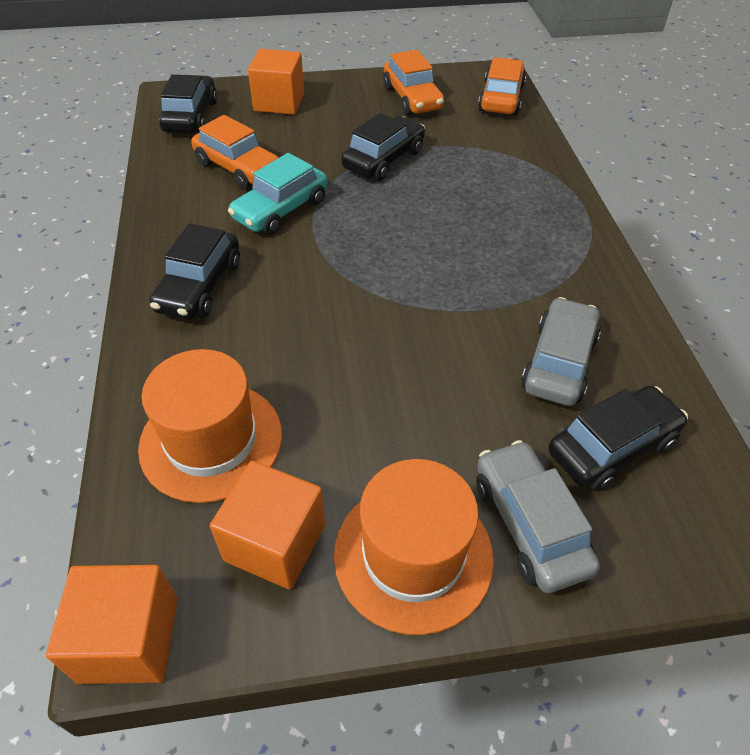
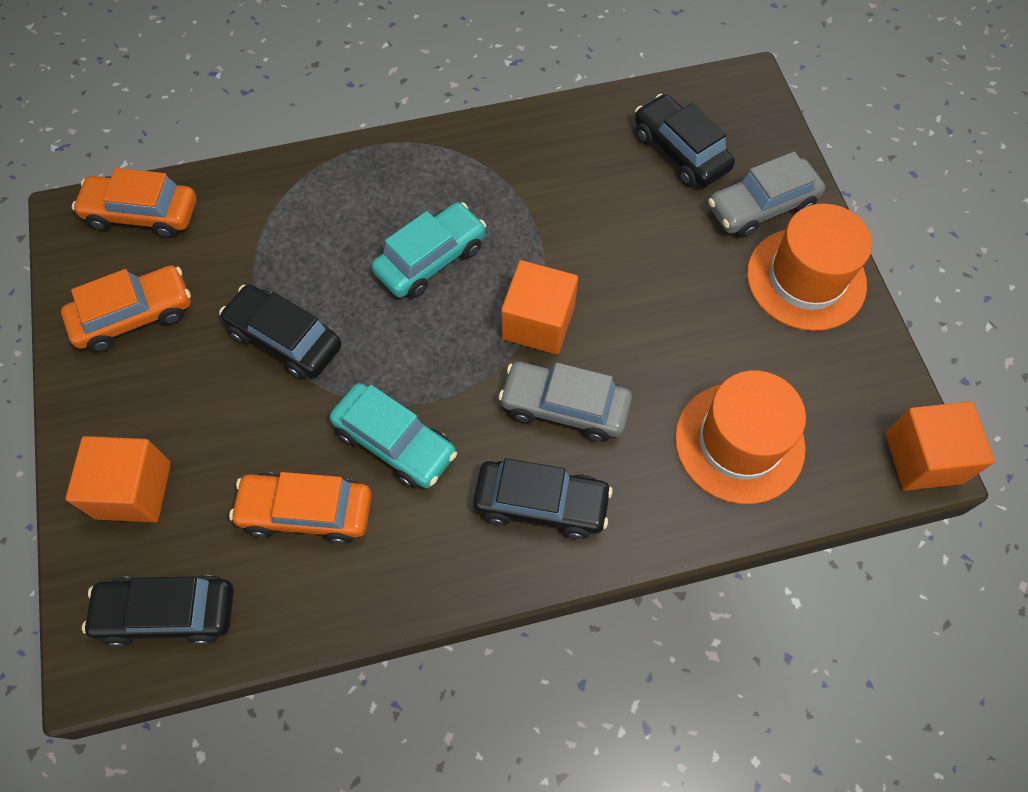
camera: 95 degrees left, 15 degrees up
(238, 168) = (306, 512): orange car -> orange car turned 120 degrees counterclockwise
(275, 542) = (821, 373): orange cube -> orange cube (538, 322)
(455, 236) = (431, 259): none -> turquoise car
(558, 362) = (598, 180): grey car -> grey car (564, 407)

